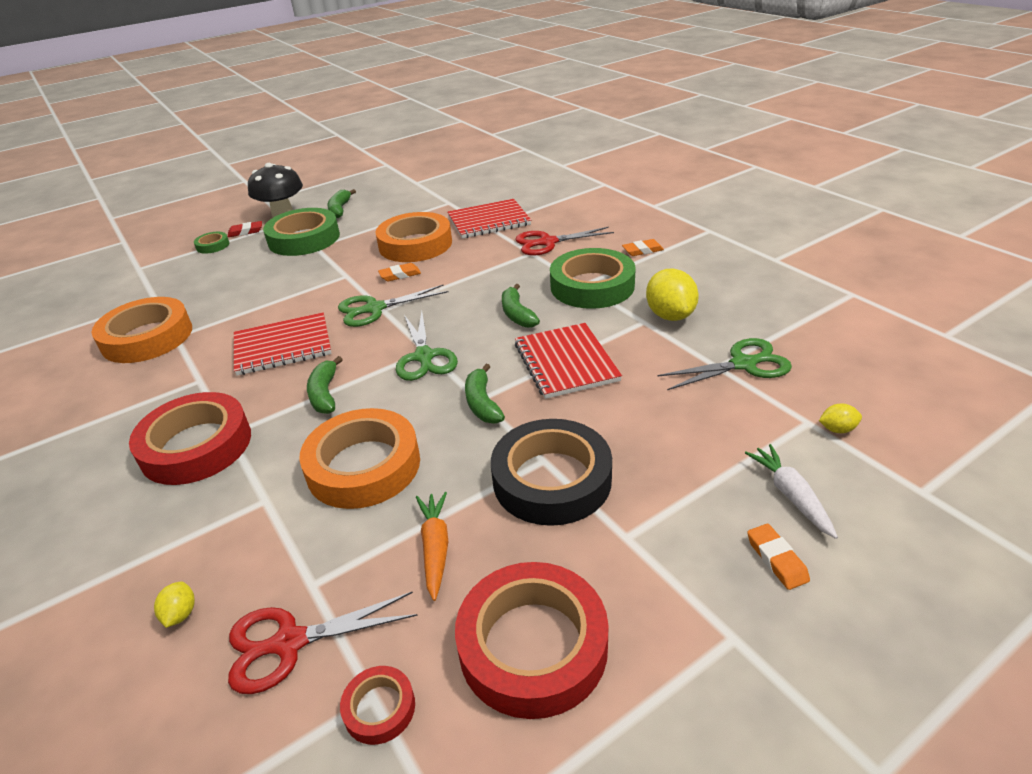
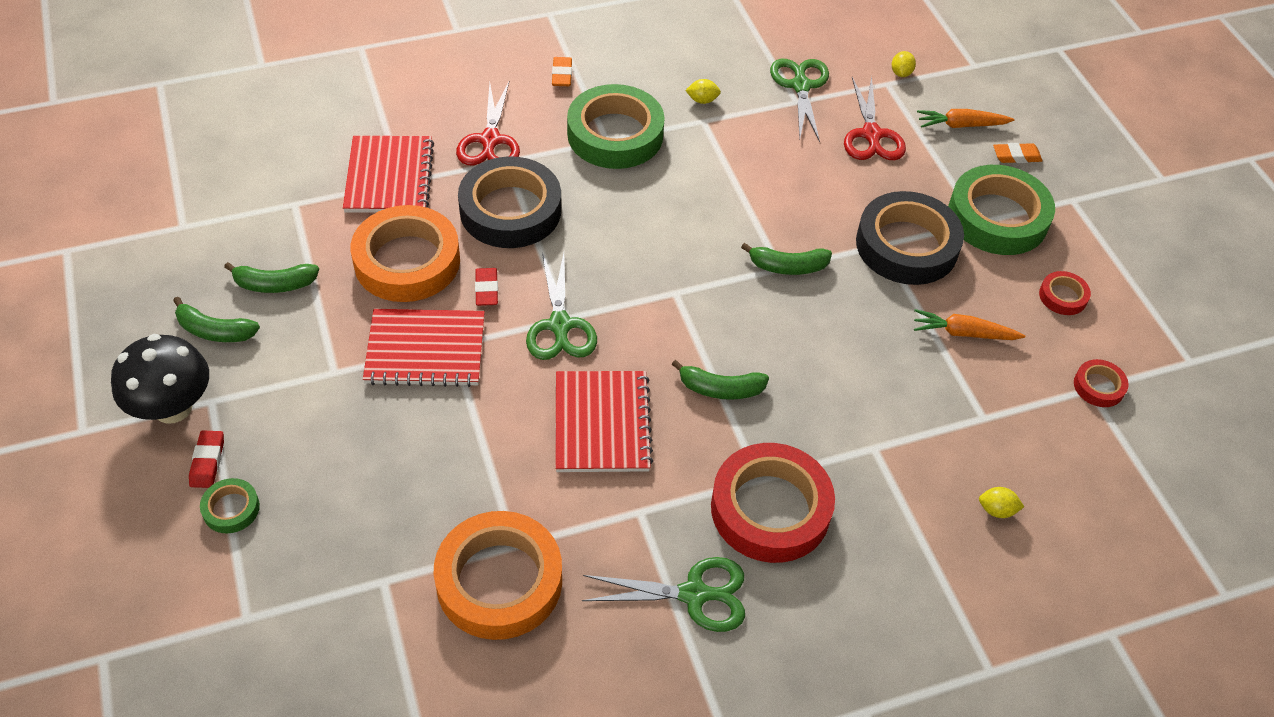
camera: 80 degrees left, 15 degrees up
(289, 643) = (1038, 435): red scissors -> red scissors (871, 135)
(304, 239) = (295, 384): green tape -> green tape (997, 217)
(363, 466) = (849, 368): orange tape -> none
(400, 275) = (486, 289): orange eraser -> red eraser
(424, 357) = (688, 296): green scissors -> green scissors (694, 594)
(481, 265) = (510, 210): none -> black tape
(517, 314) = (641, 206): green banana -> green banana (274, 284)
(533, 645) = (1063, 296): red tape -> red tape, size x0.45
(566, 362) = (747, 193): red notebook -> red notebook (425, 350)
(670, 315) = (702, 100): yellow lemon -> yellow lemon, size x0.48
(790, 495) = (961, 125): white carrot -> orange carrot

